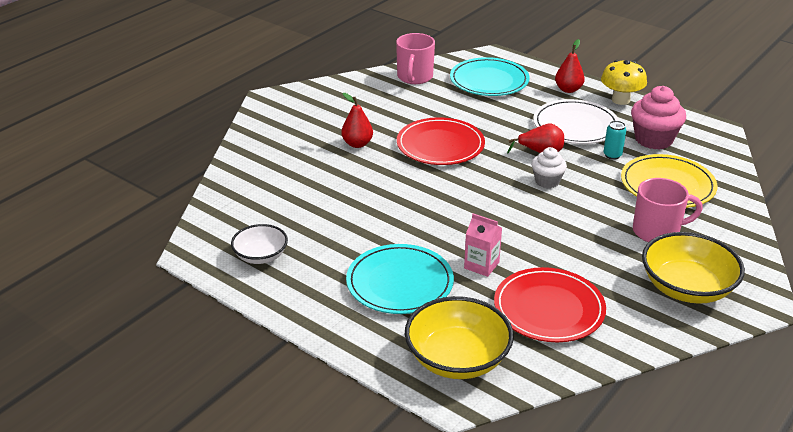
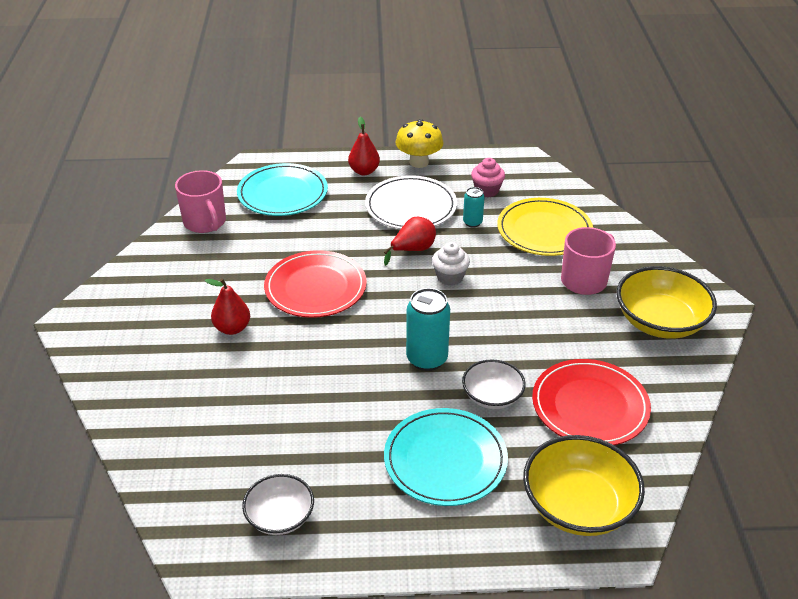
camera: 40 degrees left, 5 degrees up
(463, 221) = (427, 359): none -> turquoise can
(481, 265) = (492, 396): pink carton -> white bowl
(653, 139) = (487, 190): pink cupcake -> pink cupcake, size x0.61

